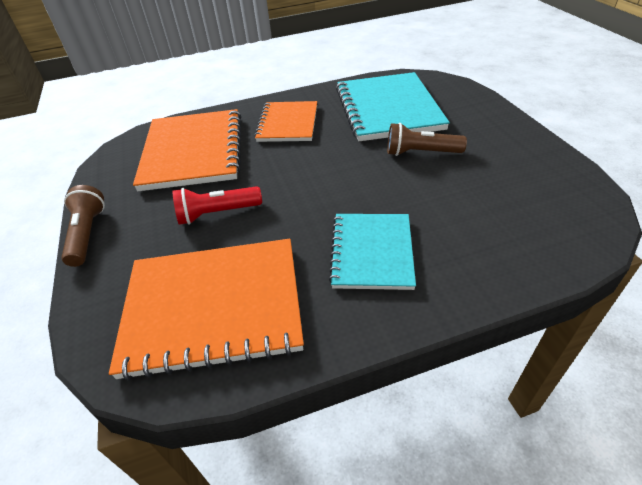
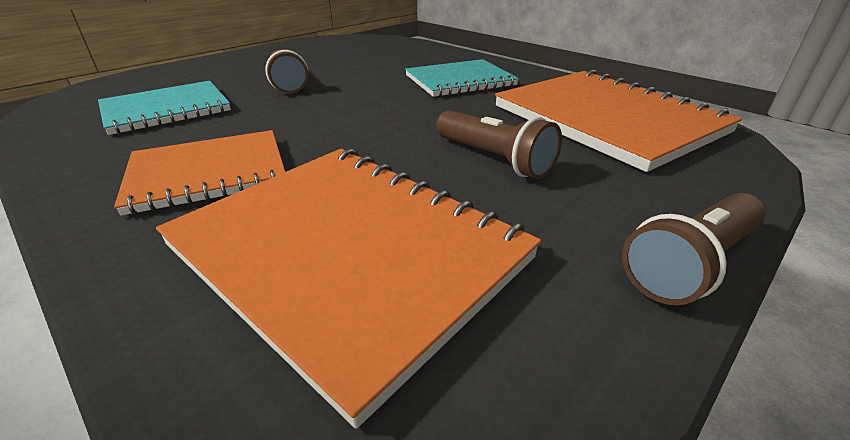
camera: 120 degrees left, 10 degrees down
(193, 151) = (348, 253): orange notebook -> orange notebook turned 75 degrees clockwise
(217, 213) = (494, 159): red flashlight -> brown flashlight
(388, 109) = (166, 110): turquoise notebook -> turquoise notebook, size x0.62

